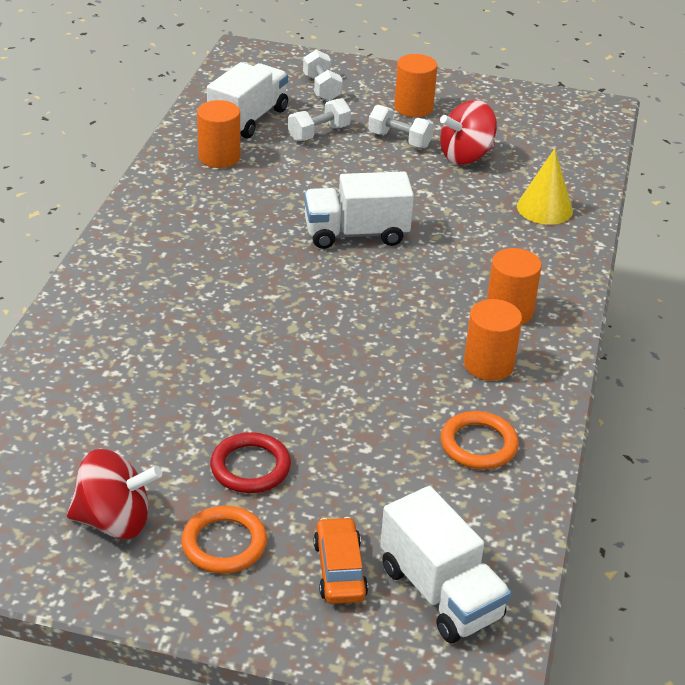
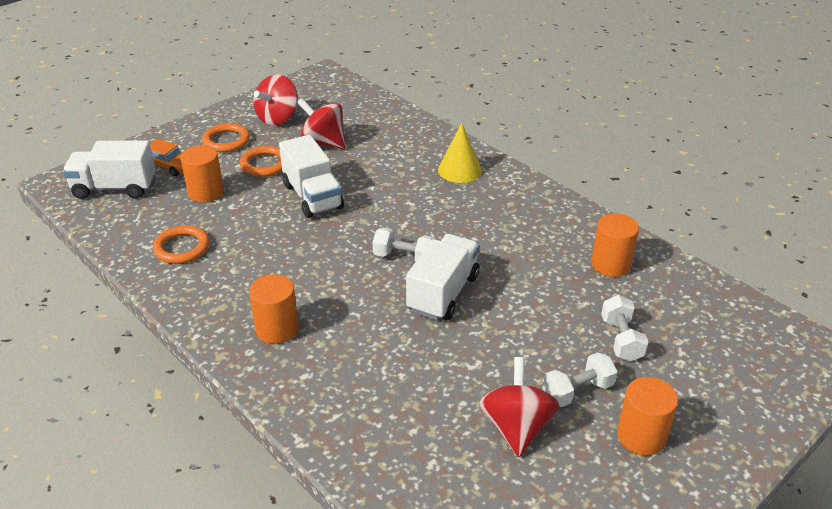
camera: 125 degrees right, 0 degrees up
(149, 436) = (323, 143): none -> red spinning top
(248, 119) = (671, 304): white truck -> white truck (312, 196)
(250, 467) = (265, 164): red ring -> orange ring
(322, 88) = (717, 381): white dumbbell -> white dumbbell (404, 257)
(488, 364) = (238, 288): orange cylinder -> orange cylinder (206, 192)
(544, 208) = (385, 436): yellow cone -> yellow cone (459, 170)

